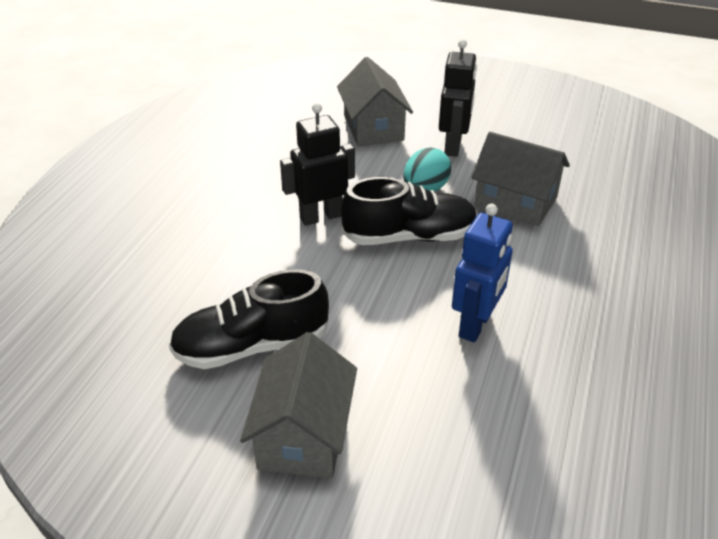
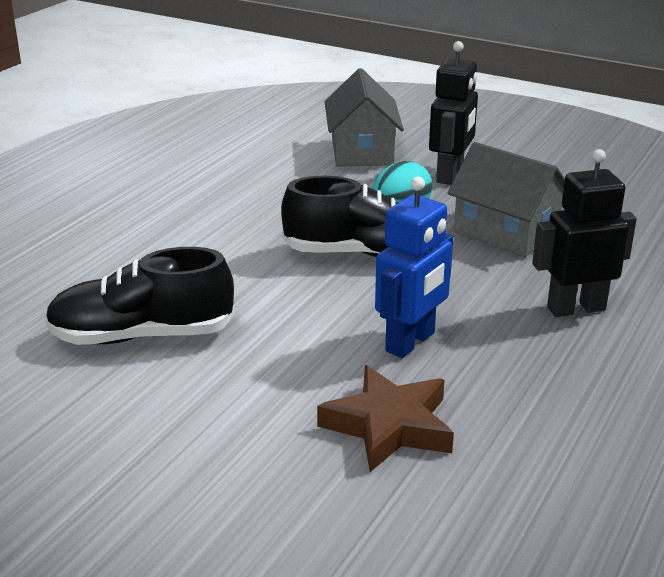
camera: 10 degrees right, 10 degrees down
(303, 435) = (168, 421): grey house -> none
(321, 216) = (268, 226): black robot -> black robot (575, 308)
(485, 413) = (389, 426): none -> brown star

